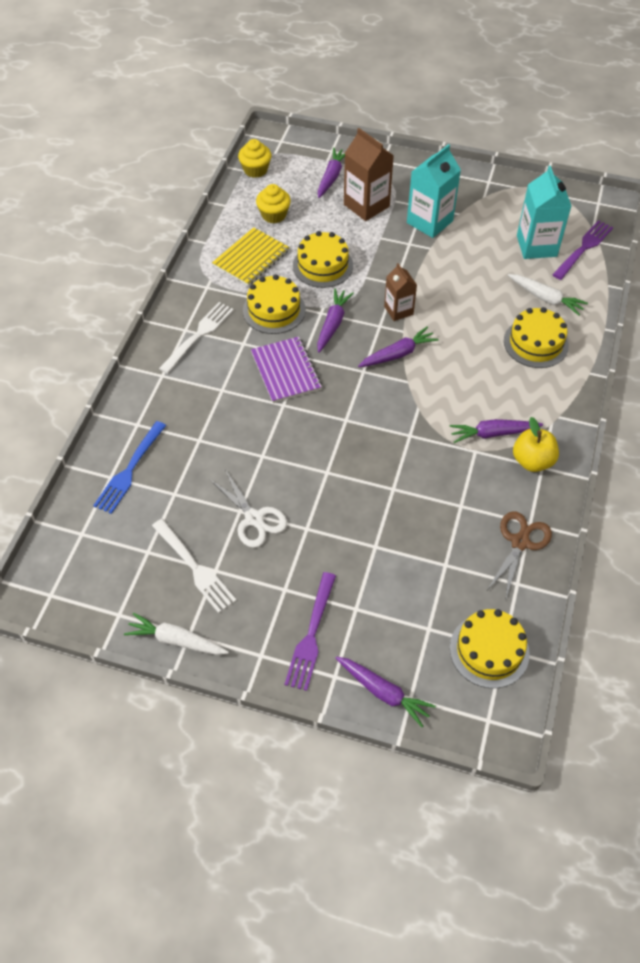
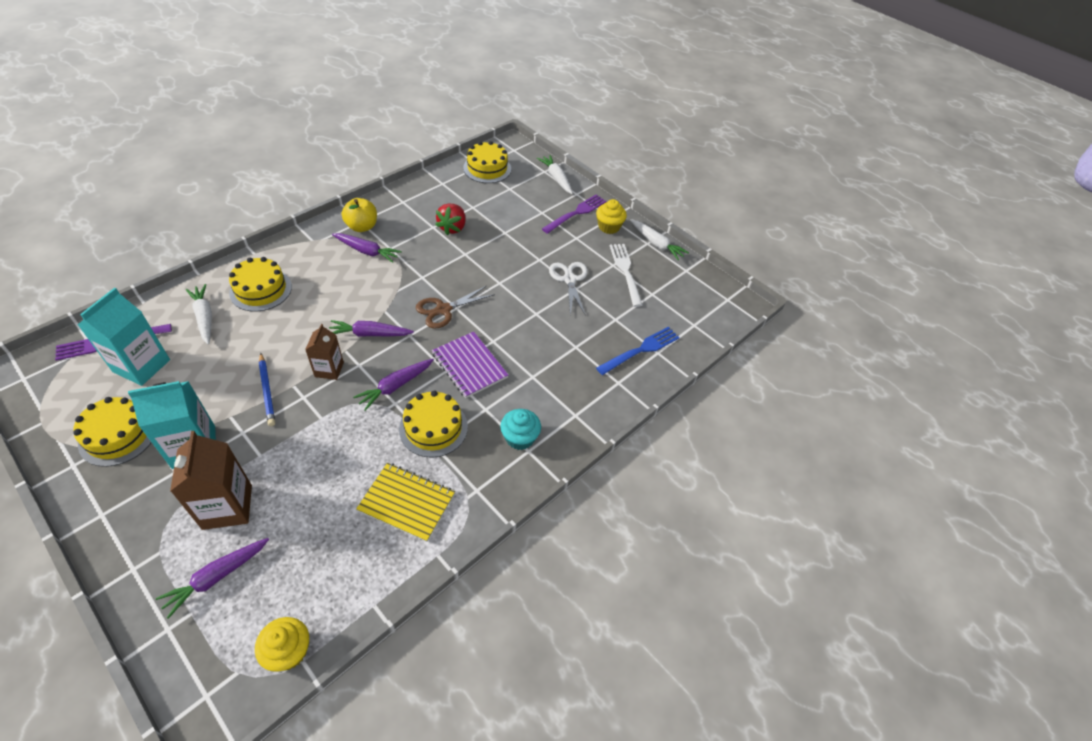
camera: 155 degrees left, 5 degrees down
(198, 335) = (520, 438): white fork -> turquoise cupcake
(251, 258) = (407, 502): yellow notebook -> yellow notebook turned 45 degrees clockwise
(274, 215) = (334, 553): yellow cupcake -> yellow cupcake (609, 227)
(286, 371) = (469, 365): purple notebook -> purple notebook turned 45 degrees counterclockwise
(323, 265) = (346, 453): yellow cake -> yellow cake (118, 435)
(383, 692) = (556, 178): purple carrot -> white carrot
(426, 274) = (267, 391): none -> blue pencil
(438, 517) = (452, 228): none -> red strawberry
(520, 542) = (419, 197): brown scissors -> brown scissors (443, 310)

